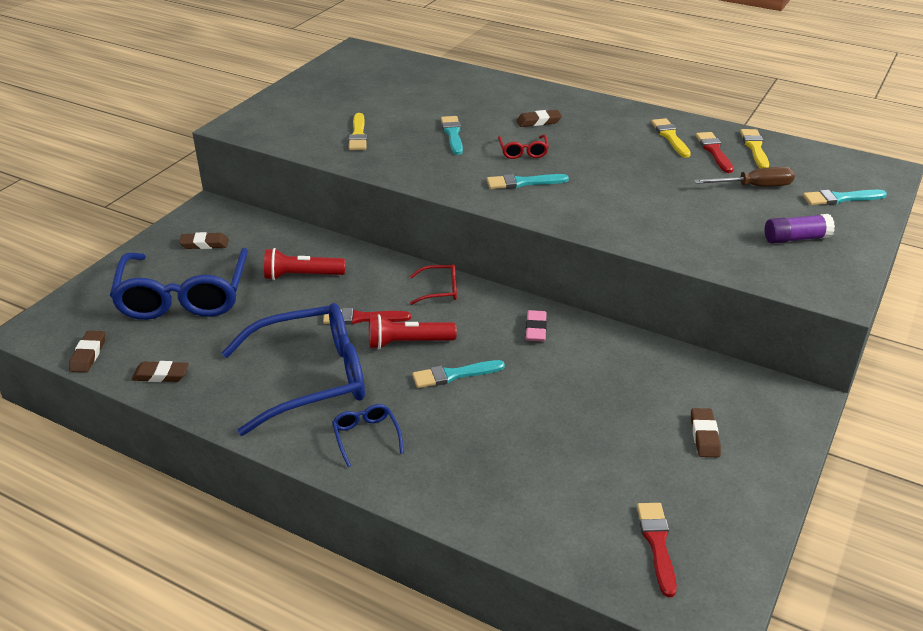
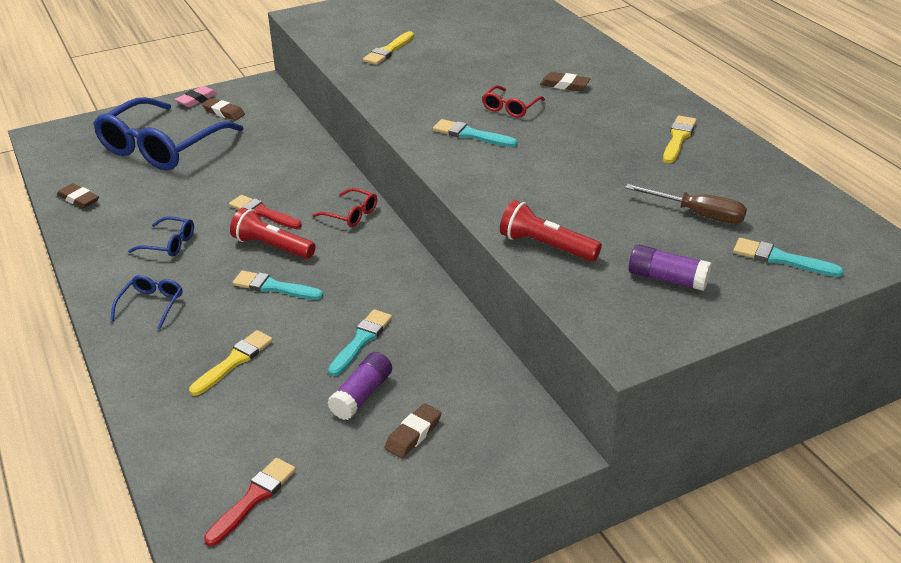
camera: 35 degrees right, 0 degrees up
(88, 354) = (54, 166): brown eraser -> none
(302, 276) = (261, 162): red flashlight -> red flashlight (546, 246)
(310, 378) = (168, 244): blue glasses -> blue glasses, size x0.42
(452, 134) = (469, 73): turquoise brush -> turquoise brush (361, 340)
(536, 329) = (388, 278): pink eraser -> pink eraser (197, 100)
(632, 426) = (362, 395): none -> purple glue stick
(714, 151) = (706, 166): red brush -> none
(755, 148) = (757, 177): yellow brush -> yellow brush (234, 361)

